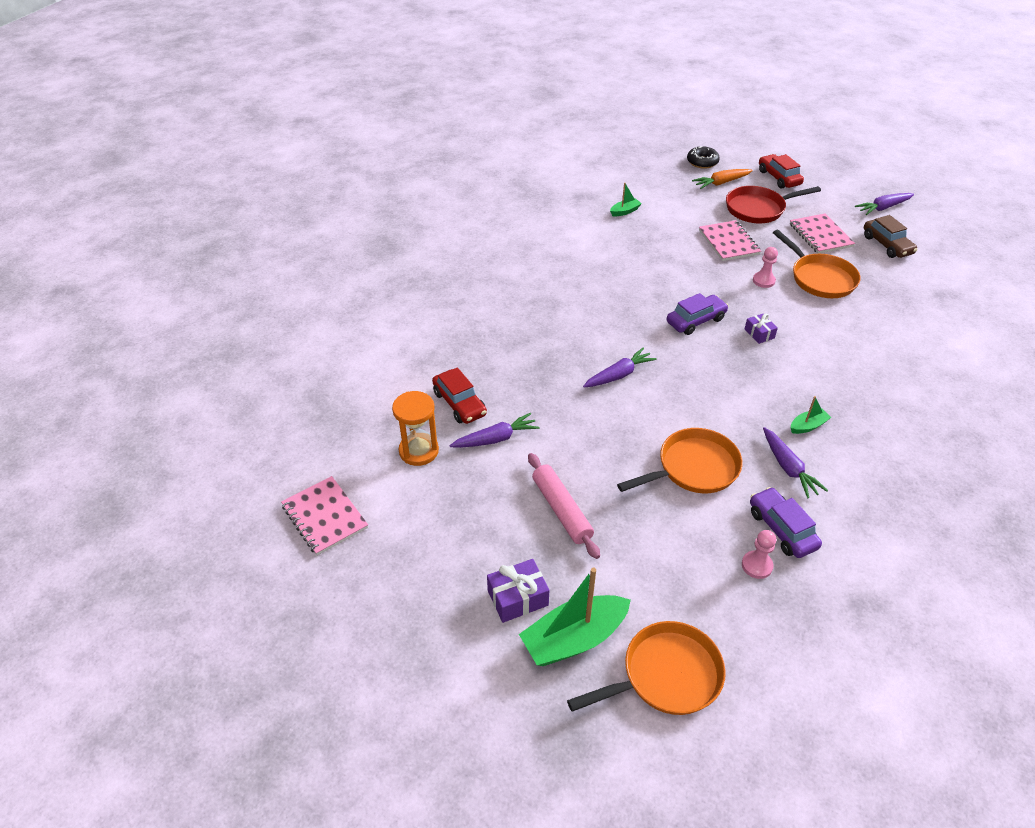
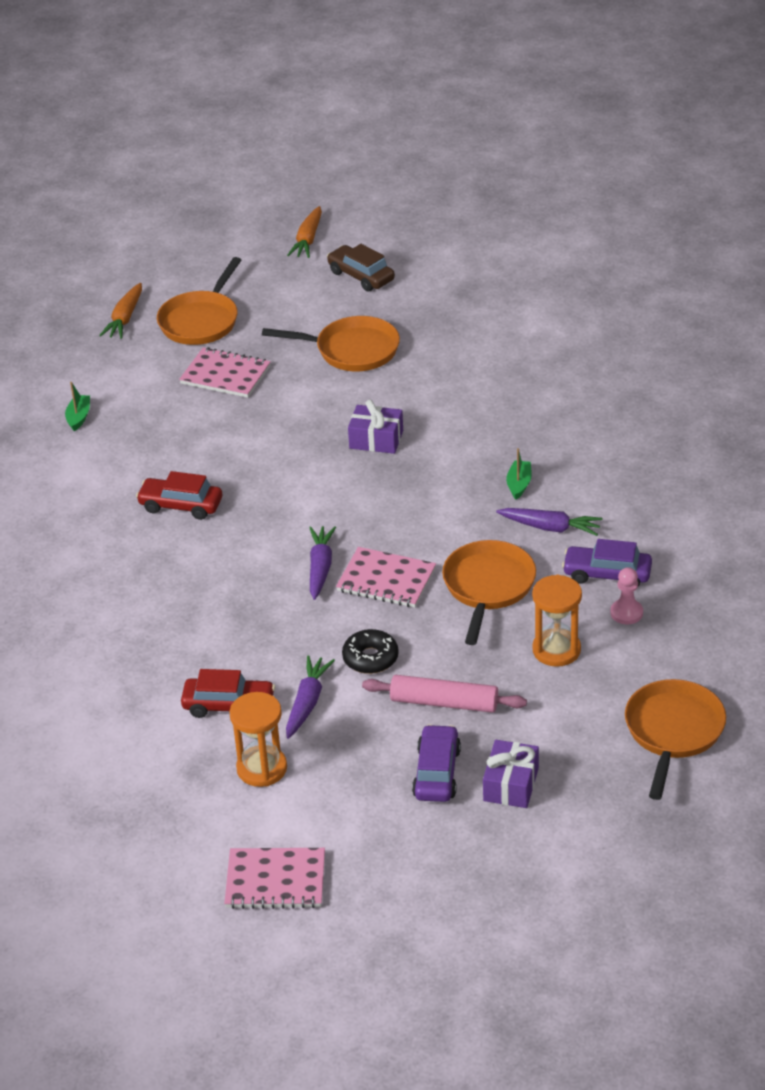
camera: 50 degrees left, 5 degrees down
(574, 639) = (587, 769): green boat -> none
(675, 544) = (556, 650): none -> orange hourglass
(696, 321) = (309, 470): purple car -> purple car (437, 773)
(702, 162) = (71, 308): black donut -> black donut (370, 658)
(758, 209) = (201, 321): red pan -> orange pan
(759, 333) = (376, 439): purple gift -> purple gift, size x1.54
(763, 281) = (310, 389): pink pawn -> none
(779, 178) = (171, 273): red car -> red car (181, 505)
(820, 235) = (294, 307): pink notebook -> pink notebook (386, 580)
(883, 208) = (308, 240): purple carrot -> orange carrot
(887, 245) = (361, 276): brown car -> brown car turned 150 degrees counterclockwise

